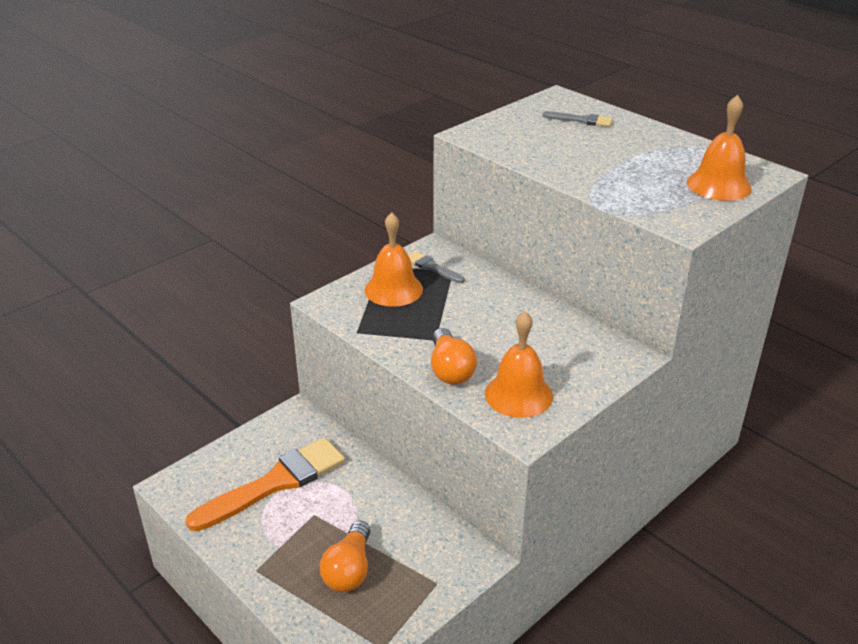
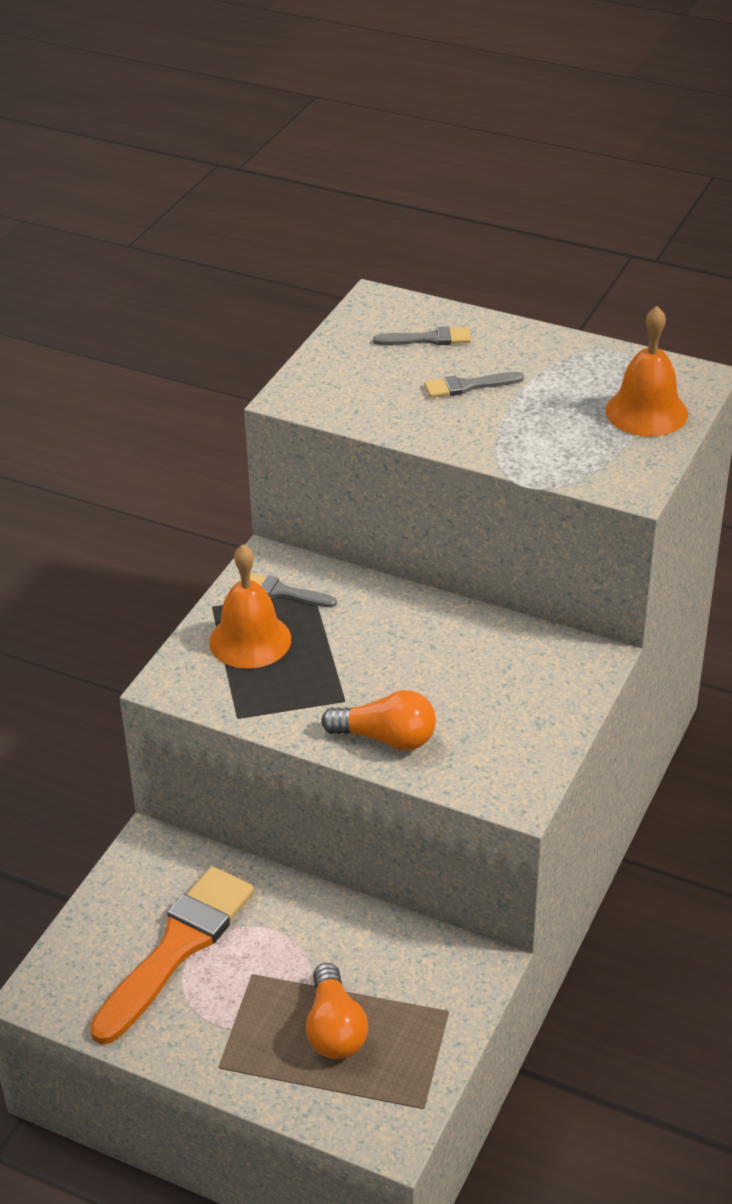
camera: 20 degrees left, 5 degrees up
(450, 369) = (386, 738): orange light bulb -> orange light bulb turned 45 degrees counterclockwise
(518, 394) = (486, 749): orange bell -> none
(594, 148) = (468, 386): none -> grey brush

